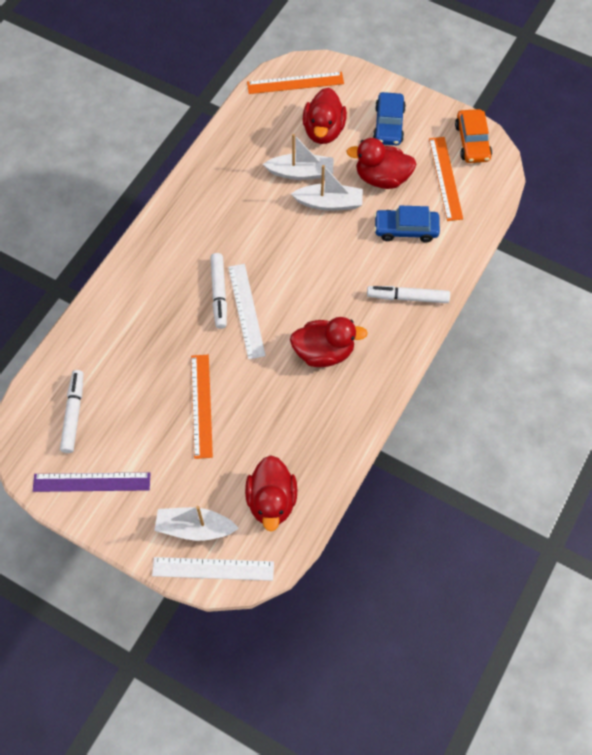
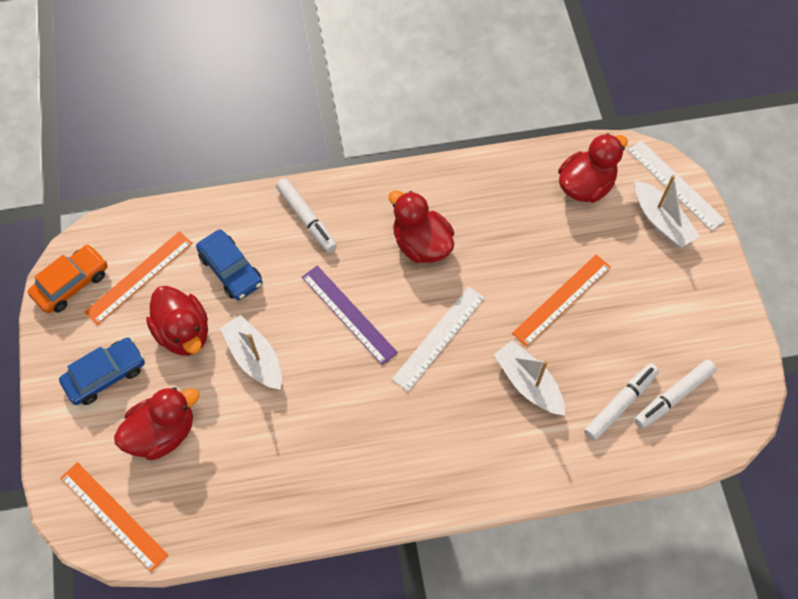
camera: 130 degrees left, 0 degrees up
(91, 482) = (709, 327): purple ruler -> purple ruler (349, 314)
(219, 294) = (443, 375): white marker -> white marker (620, 404)
(301, 172) = (237, 413): white boat -> white boat (528, 383)

